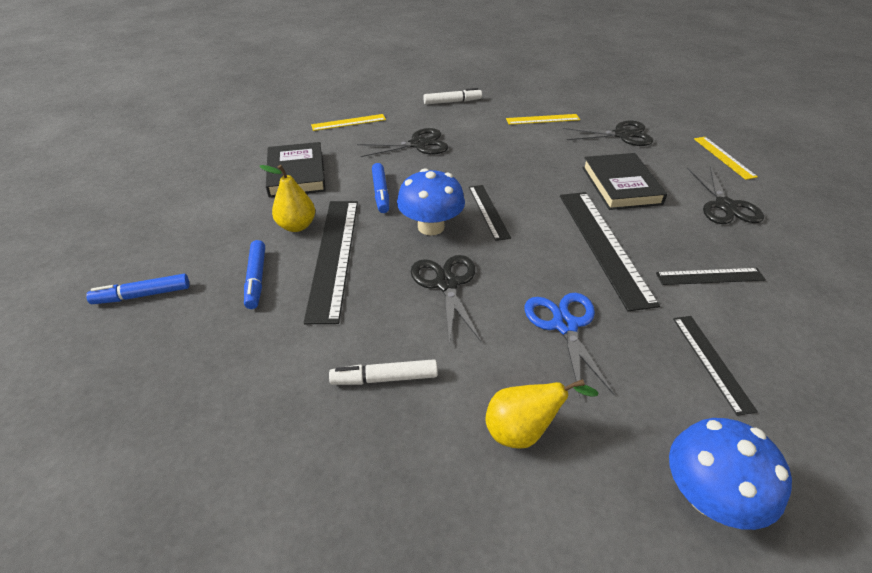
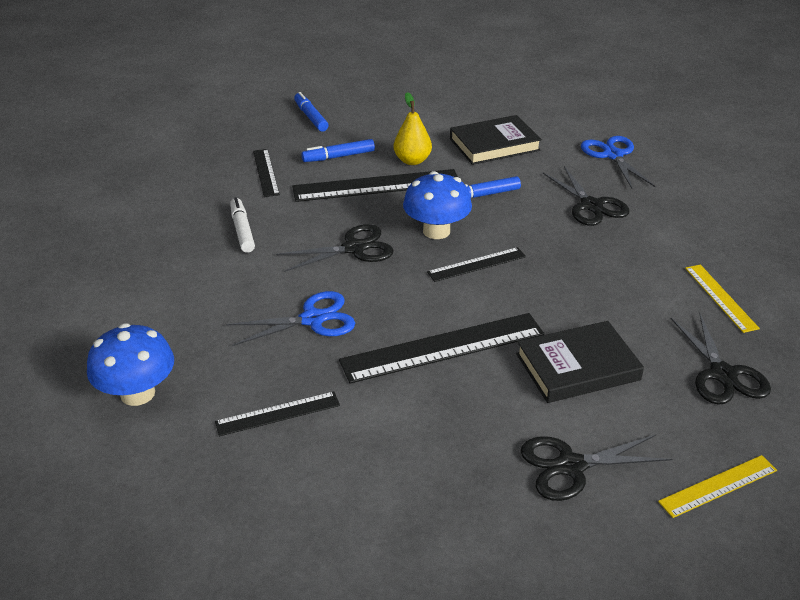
camera: 80 degrees right, 5 degrees down
(348, 122) = (613, 155): yellow ruler -> blue scissors
(452, 102) = (717, 219): white marker -> none
(523, 431) = (196, 299): yellow pear -> none
(710, 276) = (409, 429): black ruler -> black ruler (265, 172)

